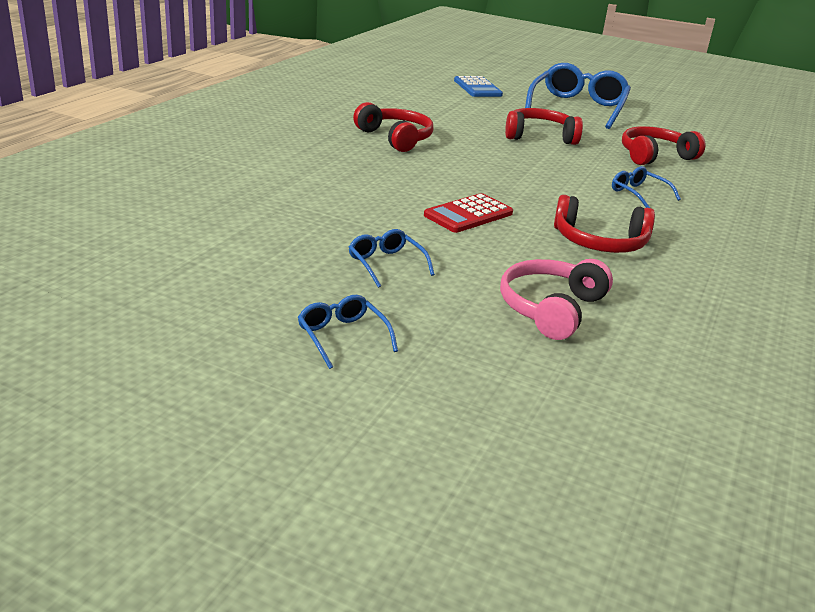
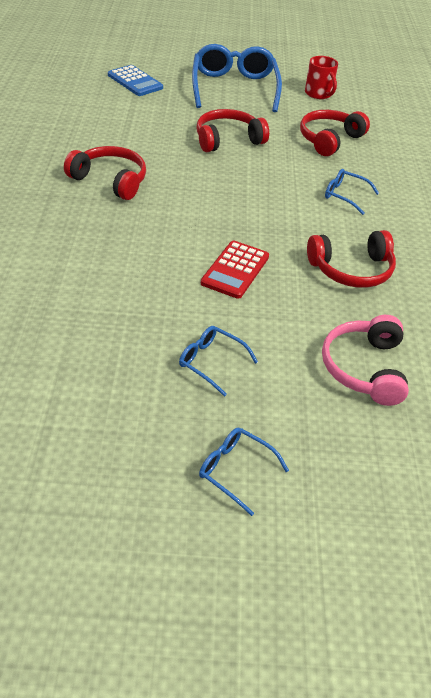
camera: 25 degrees left, 15 degrees up
(670, 126) = (319, 94): none -> red mug

